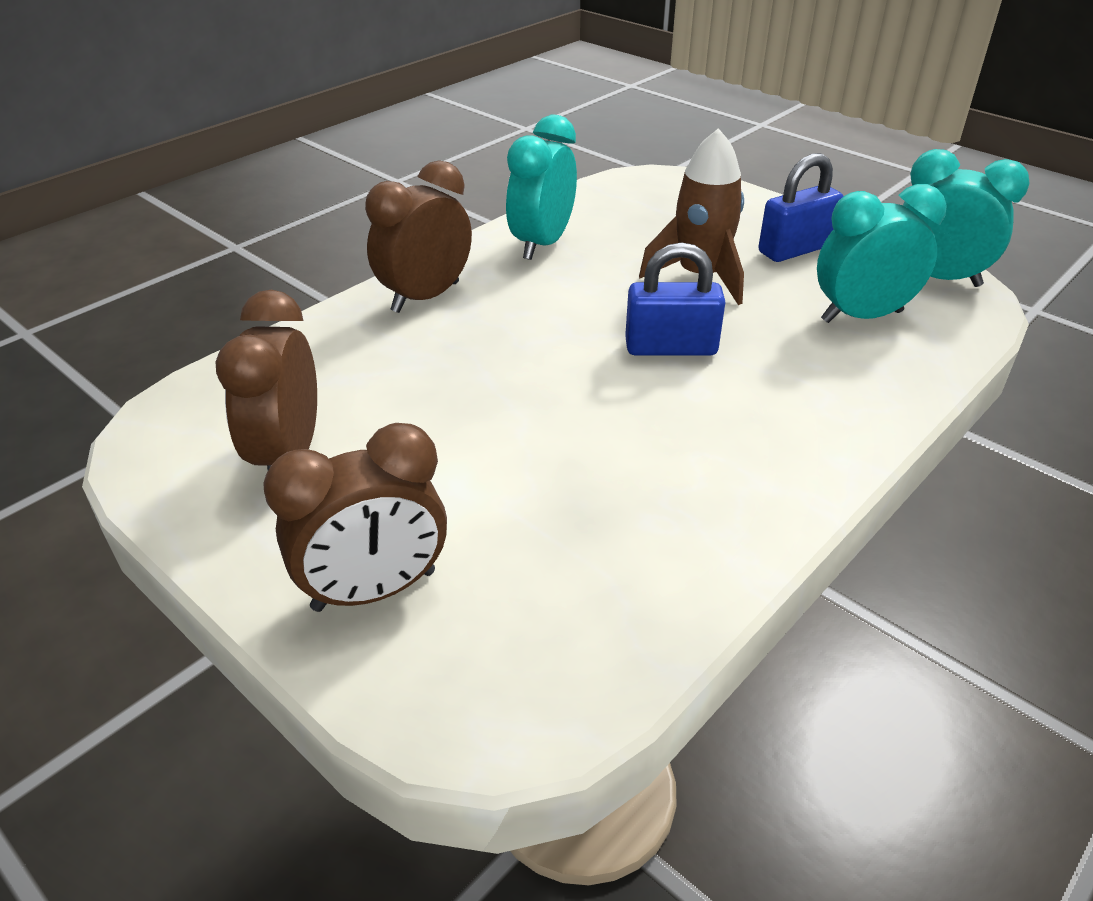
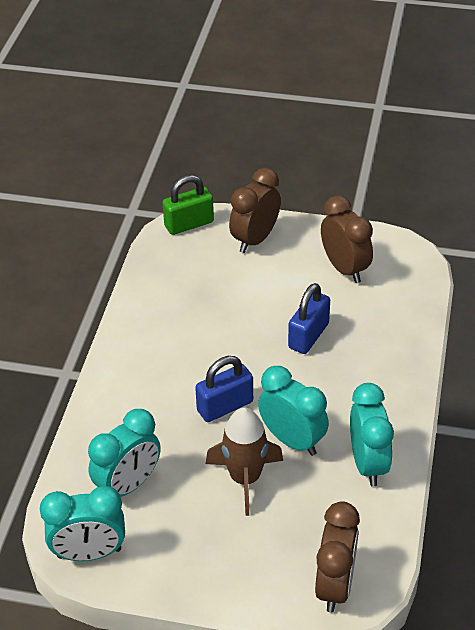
camera: 150 degrees right, 5 degrees up
(425, 297) = (388, 382): brown clock -> brown clock (335, 585)
(478, 710) = (189, 224): none -> green padlock
(610, 288) = (292, 440): none -> turquoise clock
(795, 249) = (197, 542): blue padlock -> blue padlock (308, 336)

